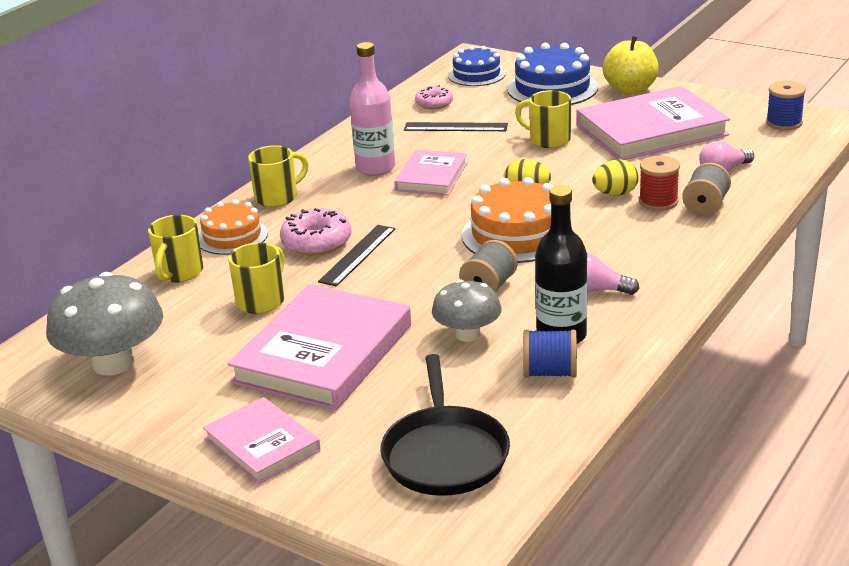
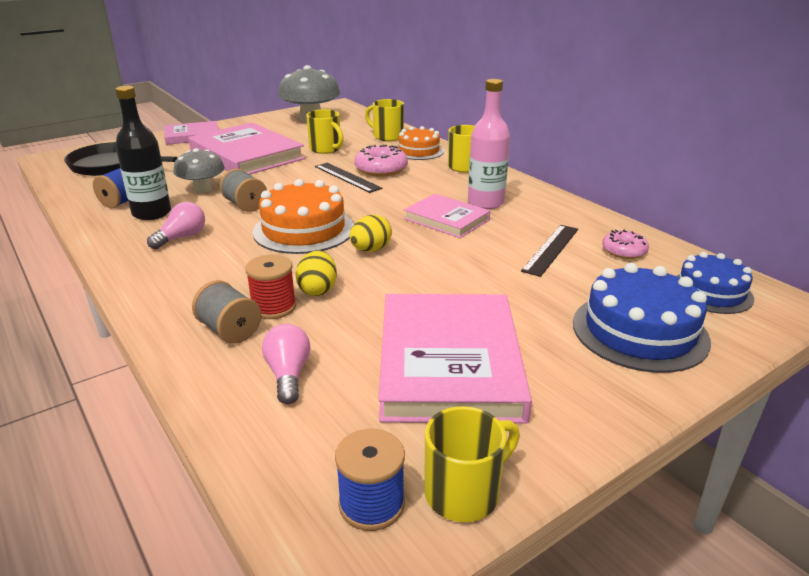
camera: 110 degrees right, 0 degrees up
(548, 140) = (478, 288): yellow mug -> yellow mug (464, 493)
(630, 89) = (606, 393): yellow apple -> none

